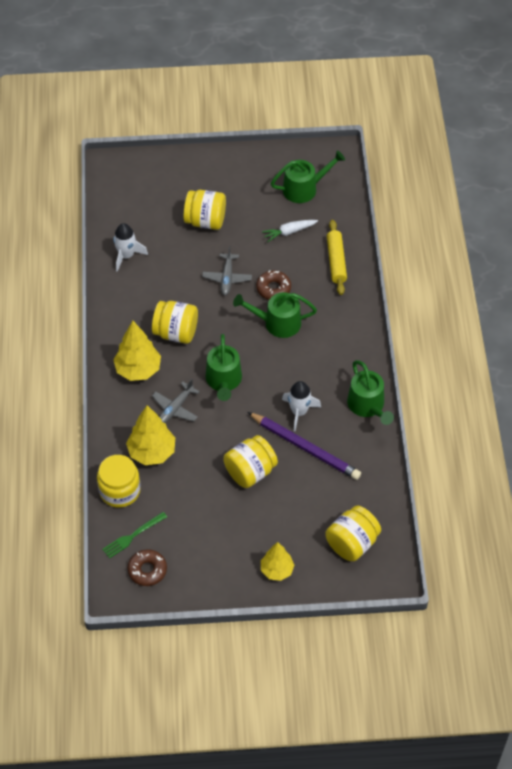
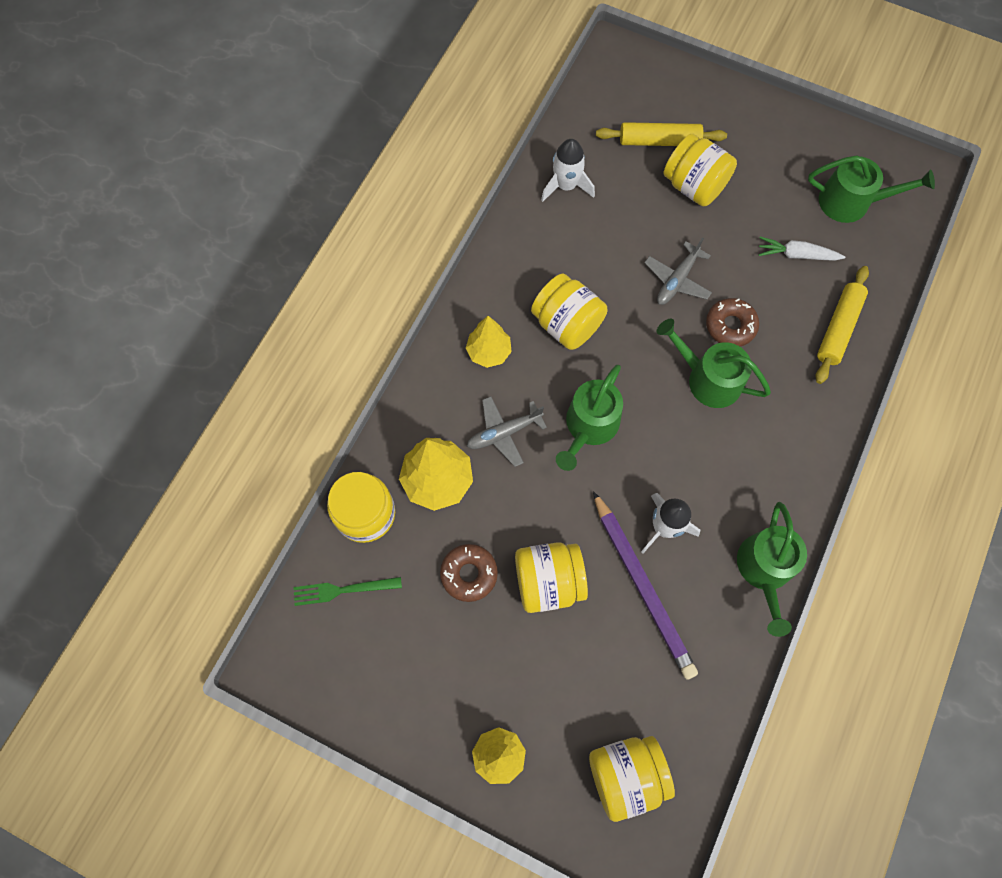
camera: 30 degrees right, 15 degrees up
(138, 370) = (489, 352): yellow tree -> yellow tree, size x0.66
(147, 570) = (331, 652): brown donut -> brown donut (469, 574)
(168, 205) = (659, 141): none -> yellow rolling pin

